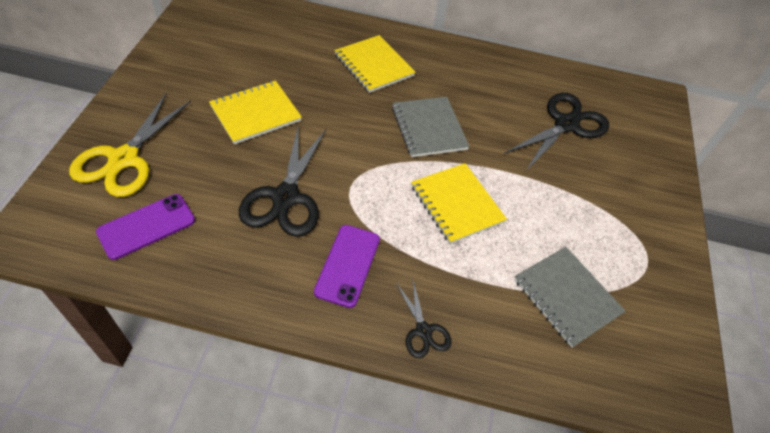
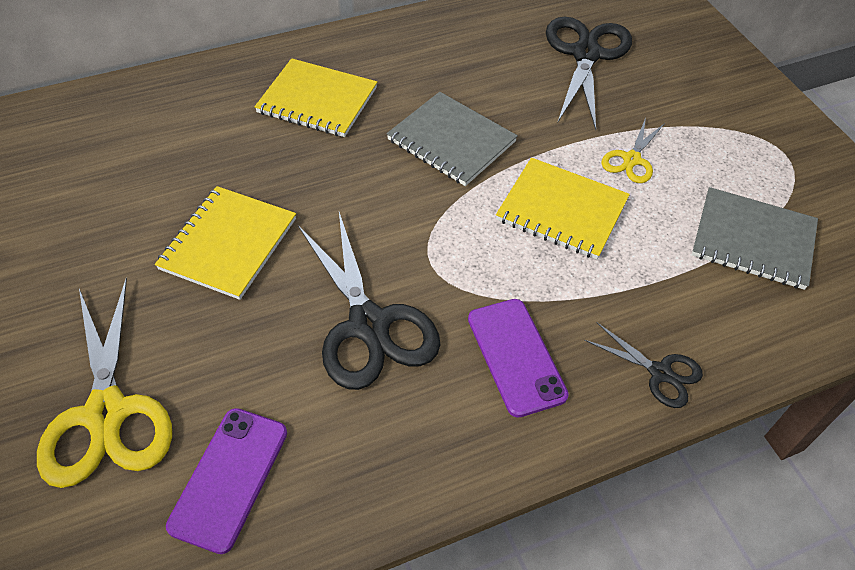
camera: 30 degrees left, 0 degrees up
(532, 202) = (631, 160): none -> yellow scissors

